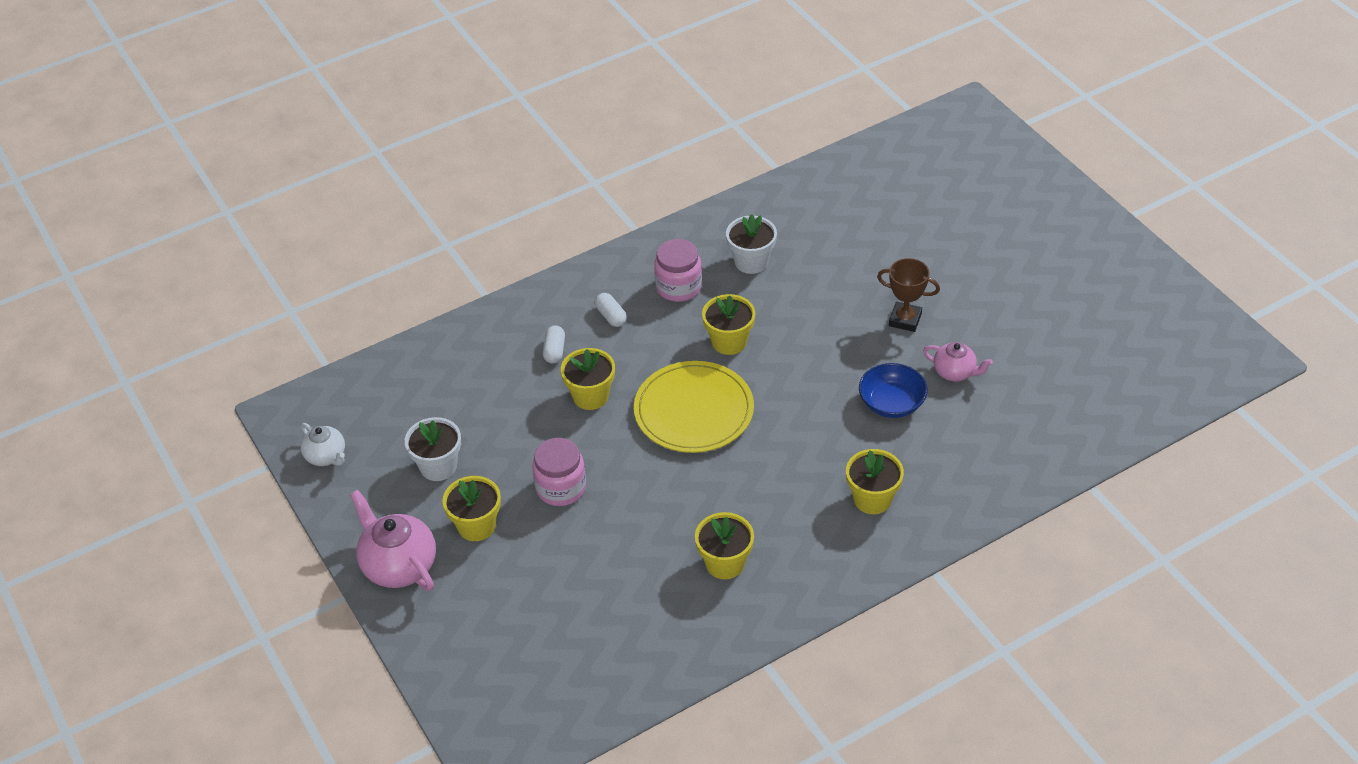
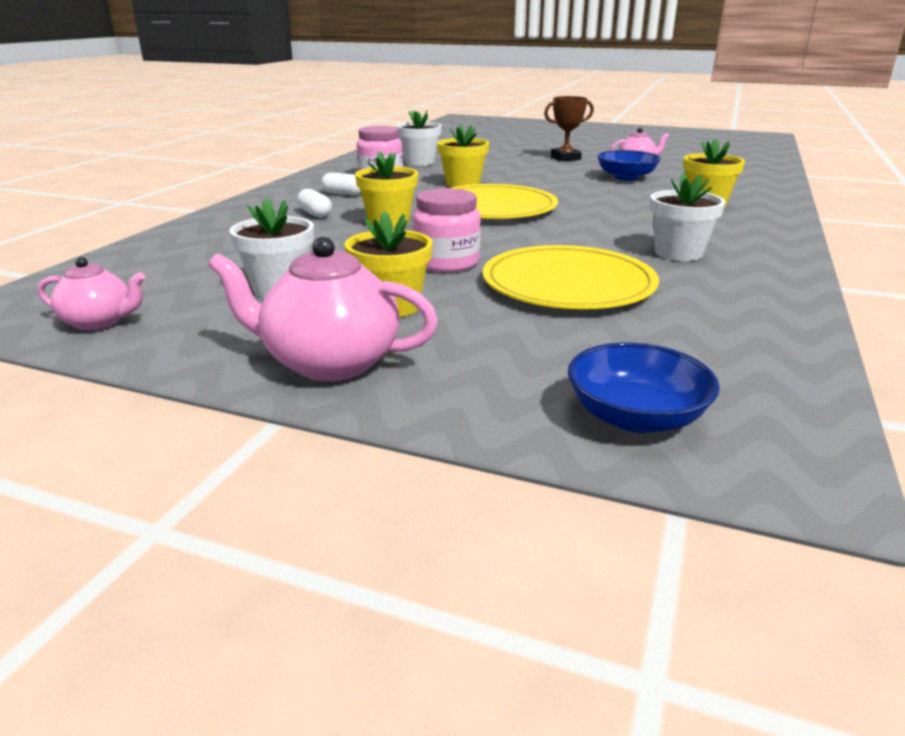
camera: 40 degrees left, 20 degrees down
(326, 456) = (99, 322): white teapot -> pink teapot
(482, 691) = (635, 417): none -> blue bowl
(600, 560) = (568, 284): none -> yellow plate
(725, 563) = (678, 253): yellow flower pot -> white flower pot

